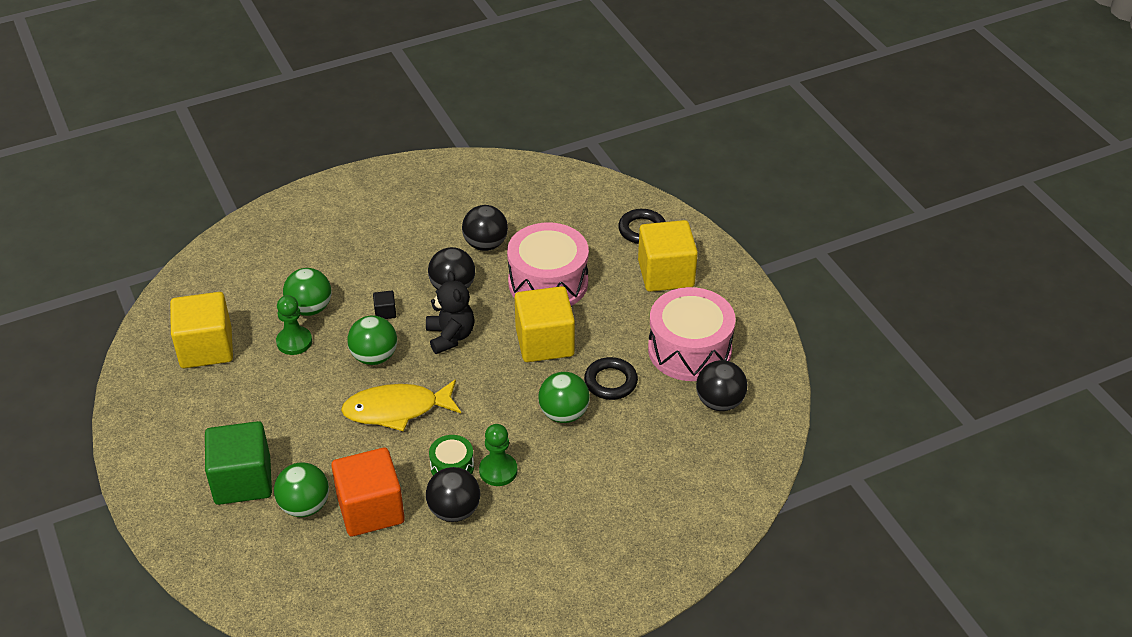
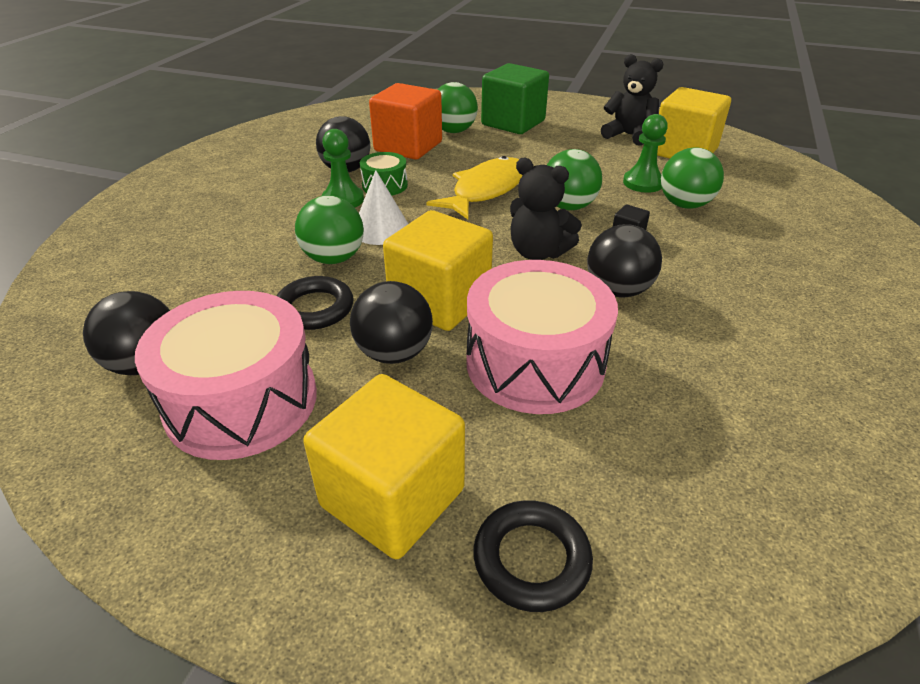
camera: 135 degrees right, 5 degrees down
(199, 394) = (628, 135): none -> black teddy bear
(485, 244) = (680, 356): black ball -> black ball (394, 353)
(509, 420) = (381, 229): none -> white cone

